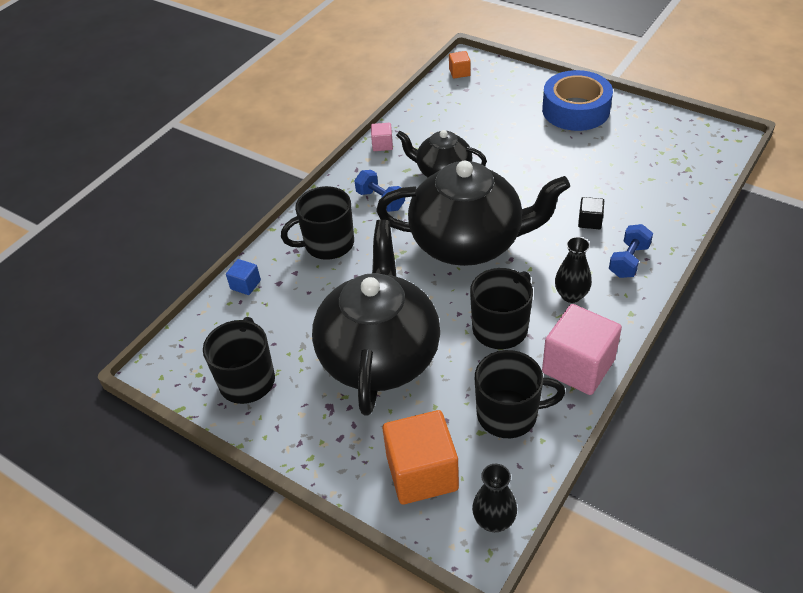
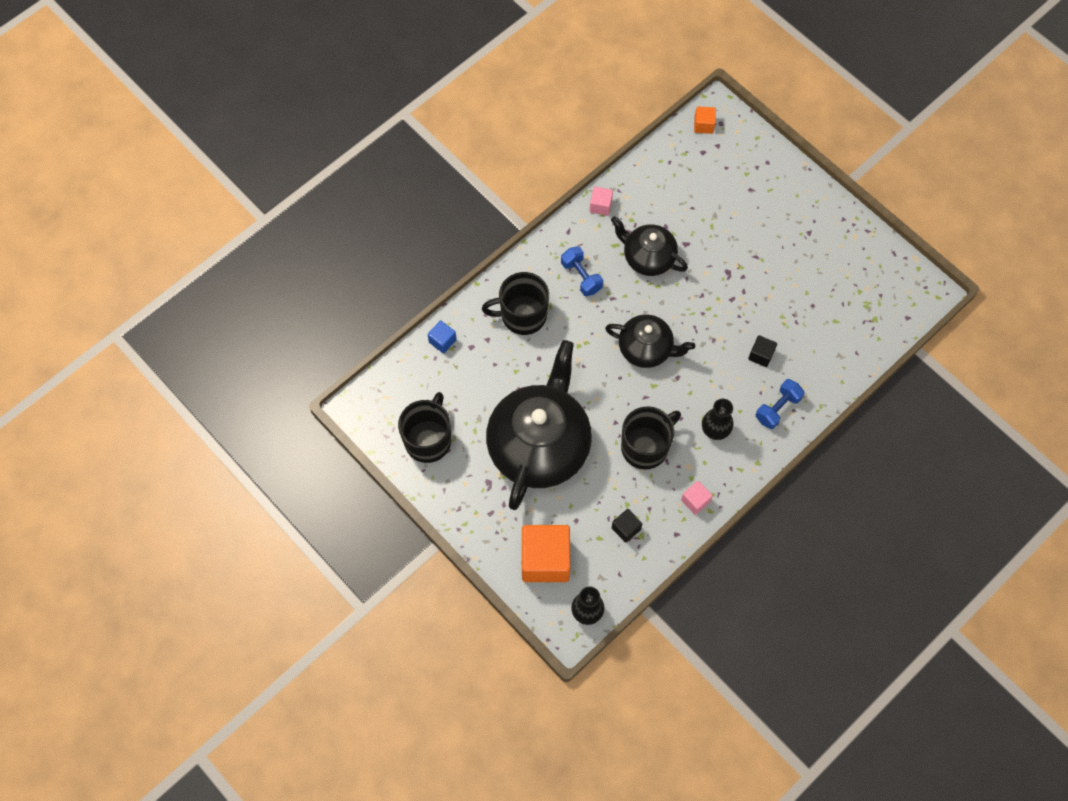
camera: 10 degrees right, 20 degrees up
(468, 242) = (646, 349): black teapot -> black teapot, size x0.54
(509, 414) = (626, 528): black mug -> black cube
(575, 110) = (800, 212): blue tape -> none
(578, 366) = (695, 501): pink cube -> pink cube, size x0.47

